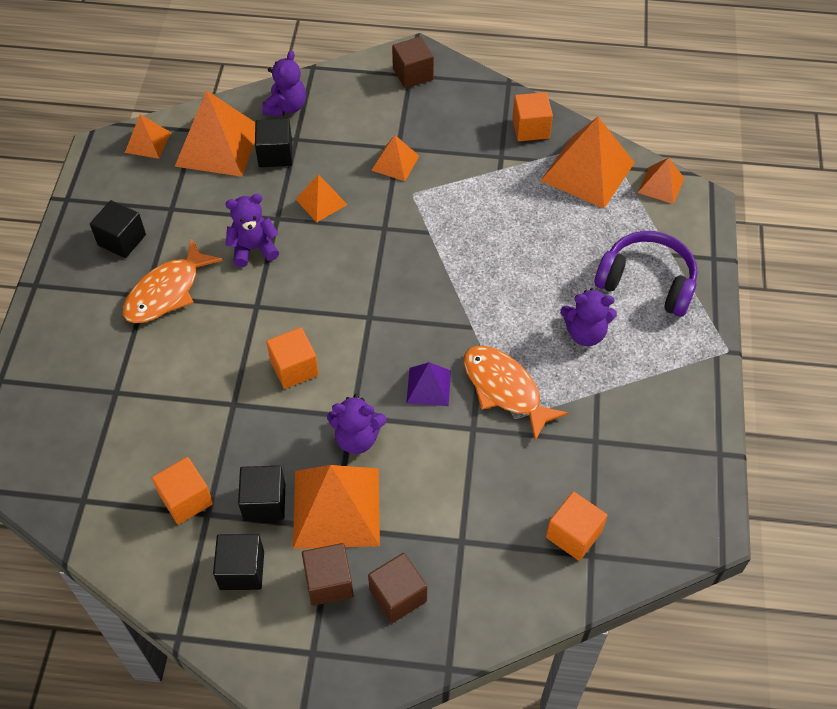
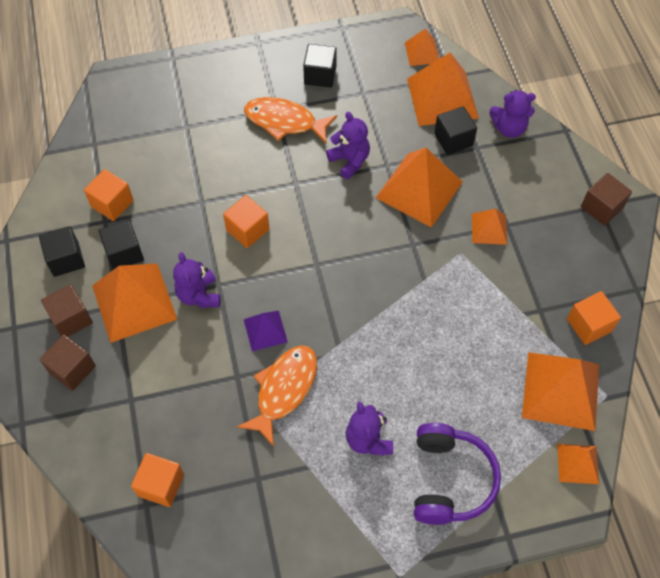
camera: 70 degrees right, 5 degrees up
(321, 202) = (419, 189): orange pyramid -> orange pyramid, size x1.90

